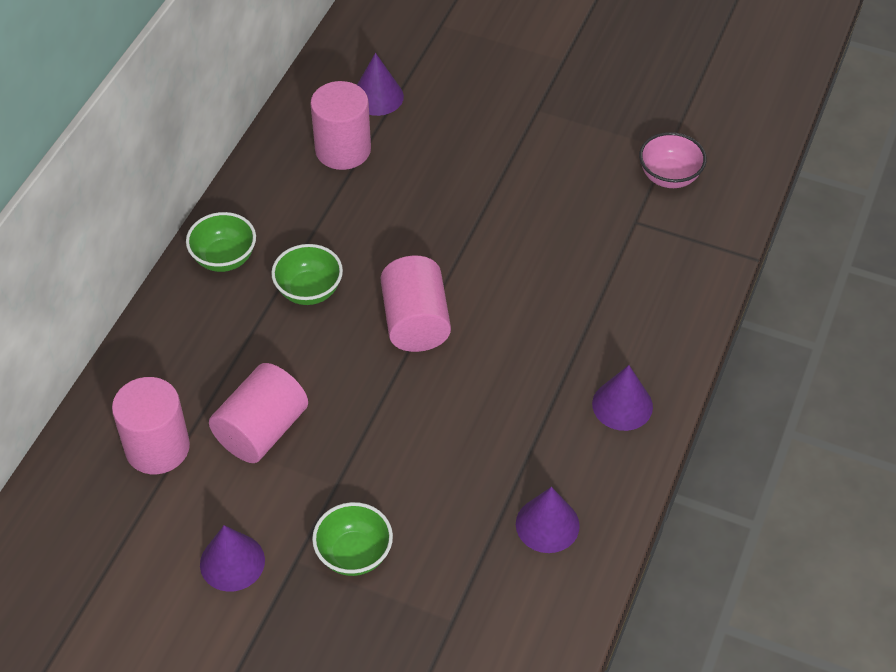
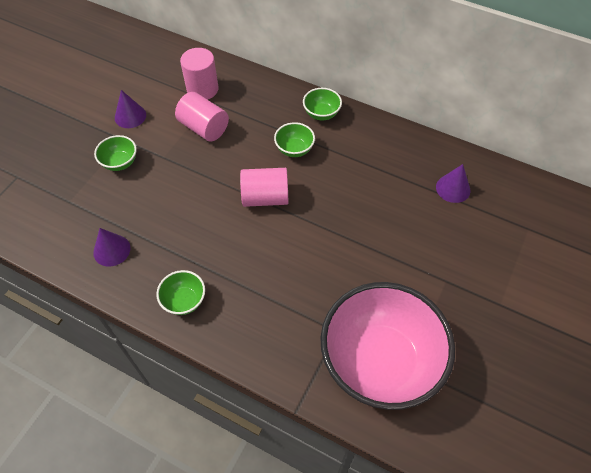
camera: 95 degrees right, 5 degrees up
(343, 150) = (405, 169): pink cylinder -> none
(622, 405) = (184, 300): purple cone -> green bowl
(669, 177) = (380, 362): pink bowl -> pink bowl, size x2.47

